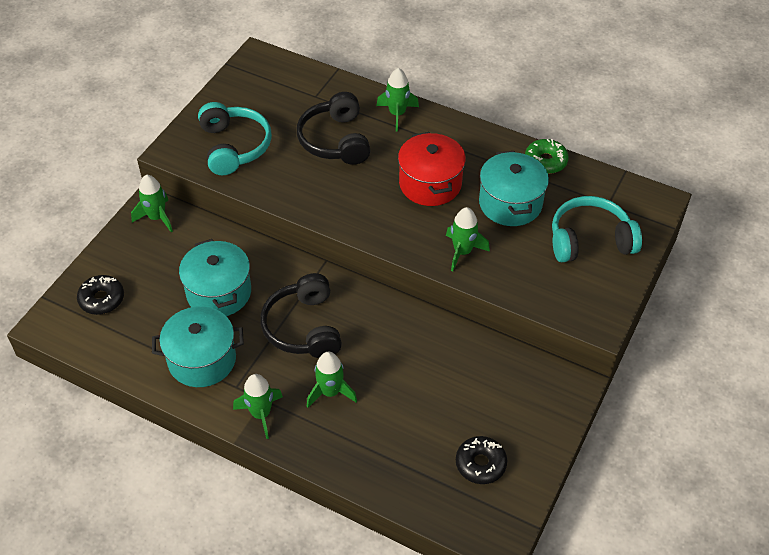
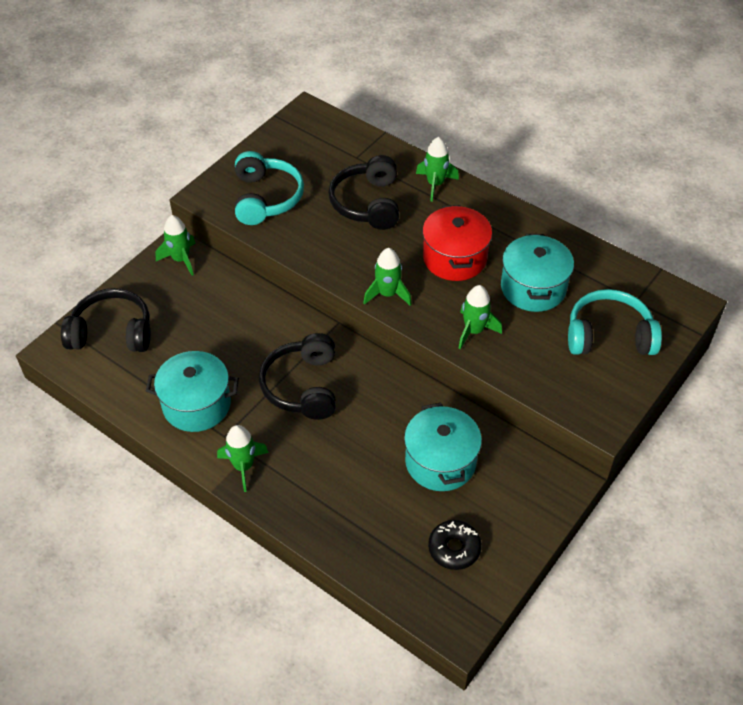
camera: 10 degrees right, 0 degrees up
(102, 299) = (112, 332): black donut -> black headphones
(219, 292) = (226, 340): turquoise pot -> turquoise pot (440, 462)
(330, 392) = (316, 454): green rocket -> green rocket (387, 294)
(545, 161) = (578, 249): green donut -> none

